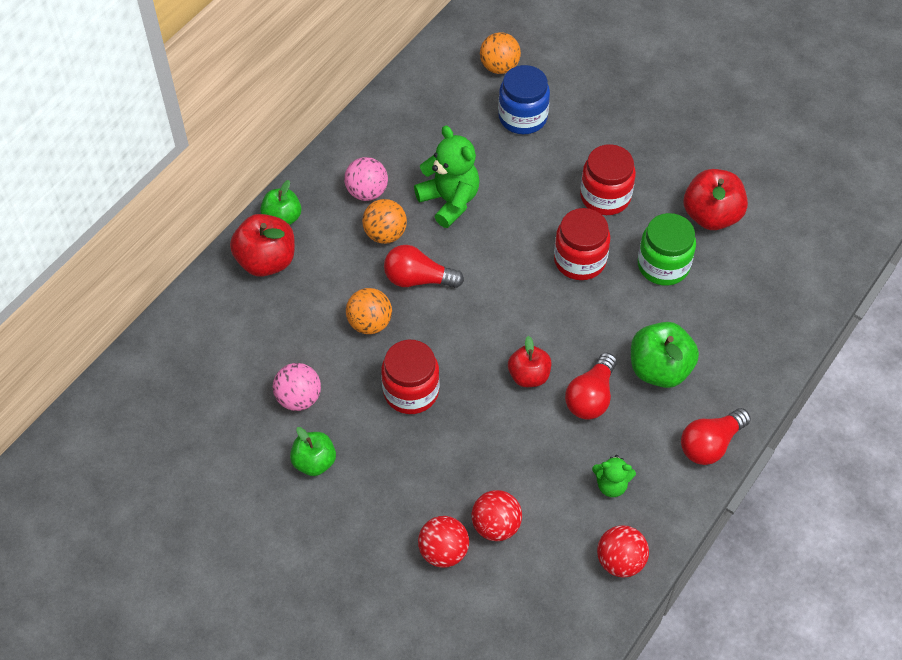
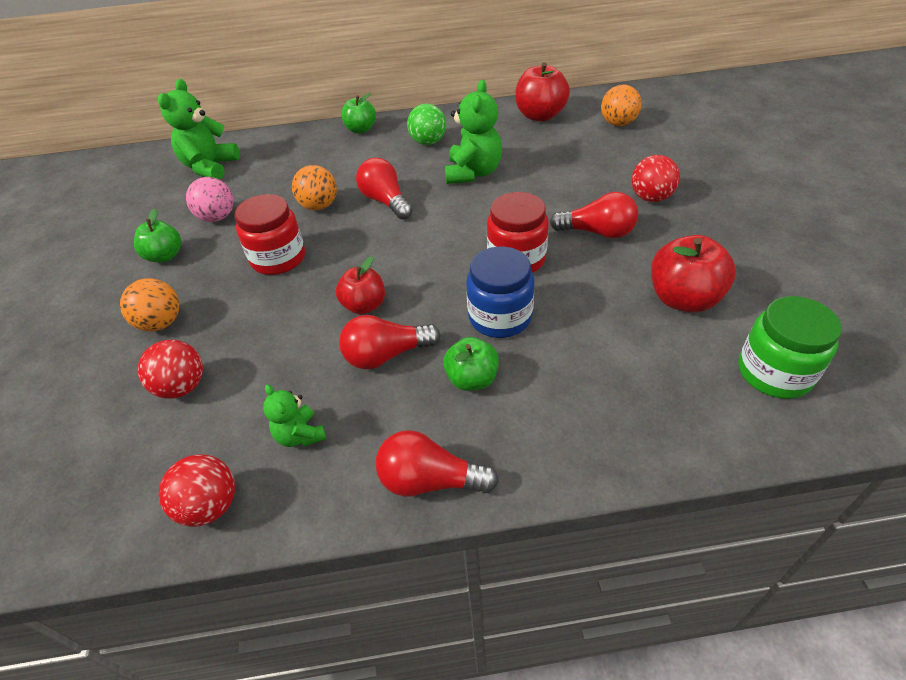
camera: 50 degrees right, 10 degrees down
(201, 359) = (210, 167): none -> green teddy bear
(266, 261) = (319, 143): red apple -> red apple (540, 115)
(367, 192) = (428, 142): pink ball -> green ball
(385, 234) = (404, 167): orange ball -> orange ball (161, 323)
(443, 551) = (128, 372): red ball -> red ball (651, 198)
(522, 117) = (596, 156): blue jar -> blue jar (500, 317)
(605, 197) = (597, 232): red jar -> red light bulb
(659, 369) = (472, 379): green apple -> green apple, size x0.65
(663, 265) = (585, 306): green jar -> green jar (774, 372)

